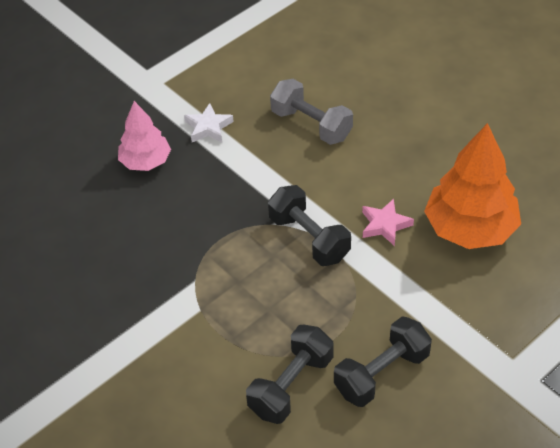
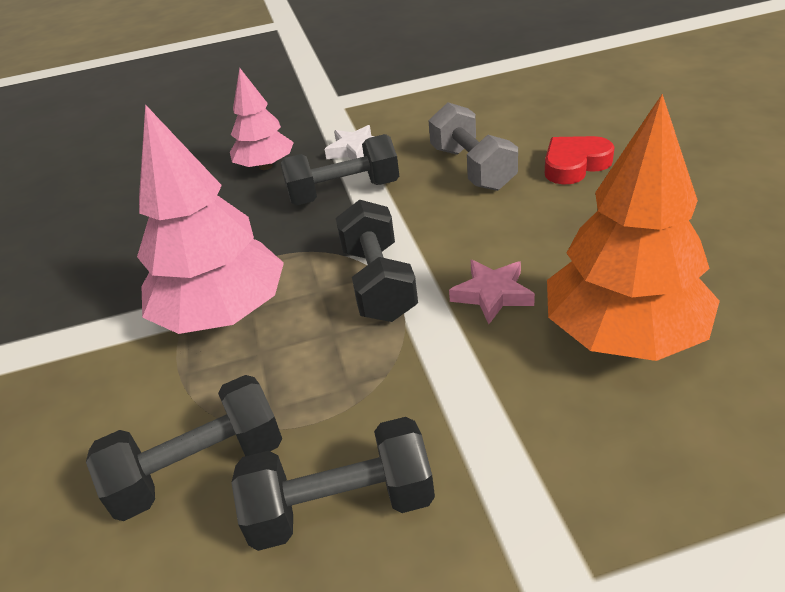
camera: 30 degrees right, 10 degrees down
(222, 292) = (223, 313): none -> pink tree
(230, 171) = (344, 192): none -> black dumbbell
(381, 105) = (574, 165): none -> red heart

